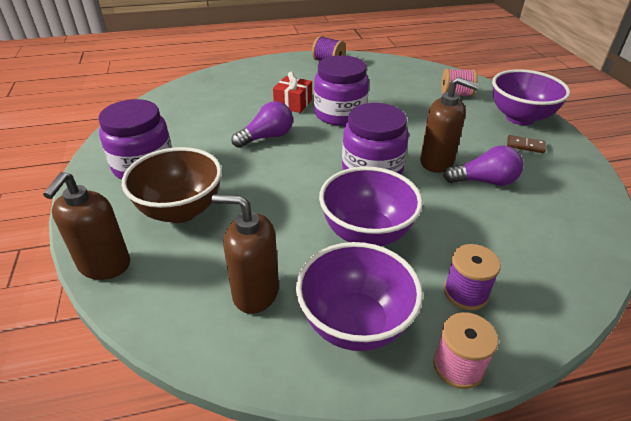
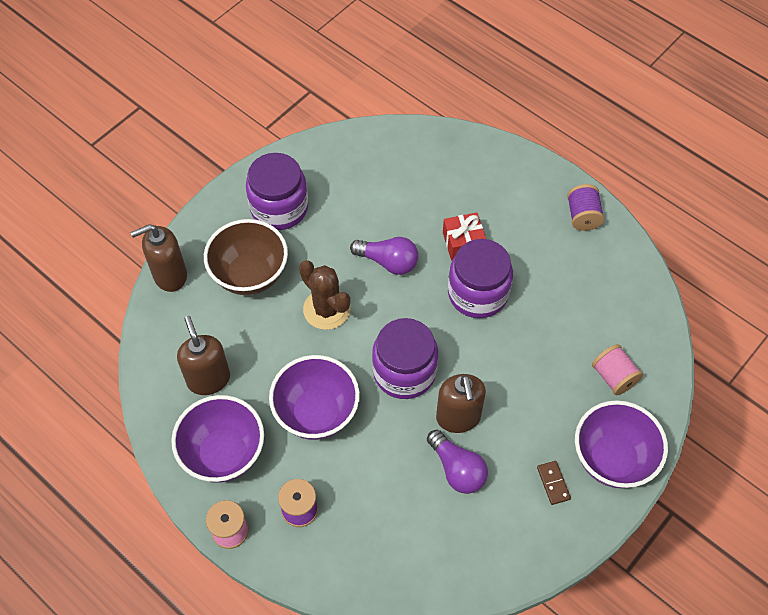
camera: 55 degrees right, 20 degrees up
(270, 183) = (326, 309): none -> brown cactus

